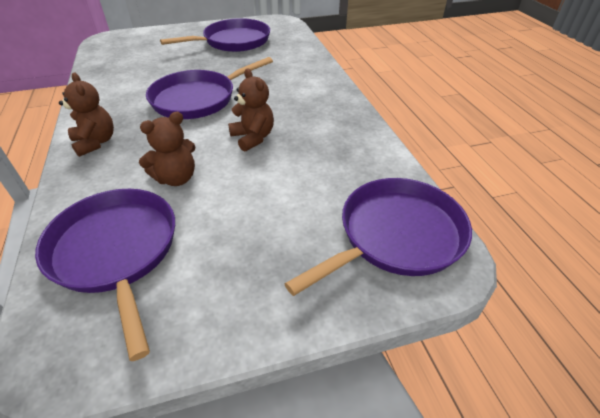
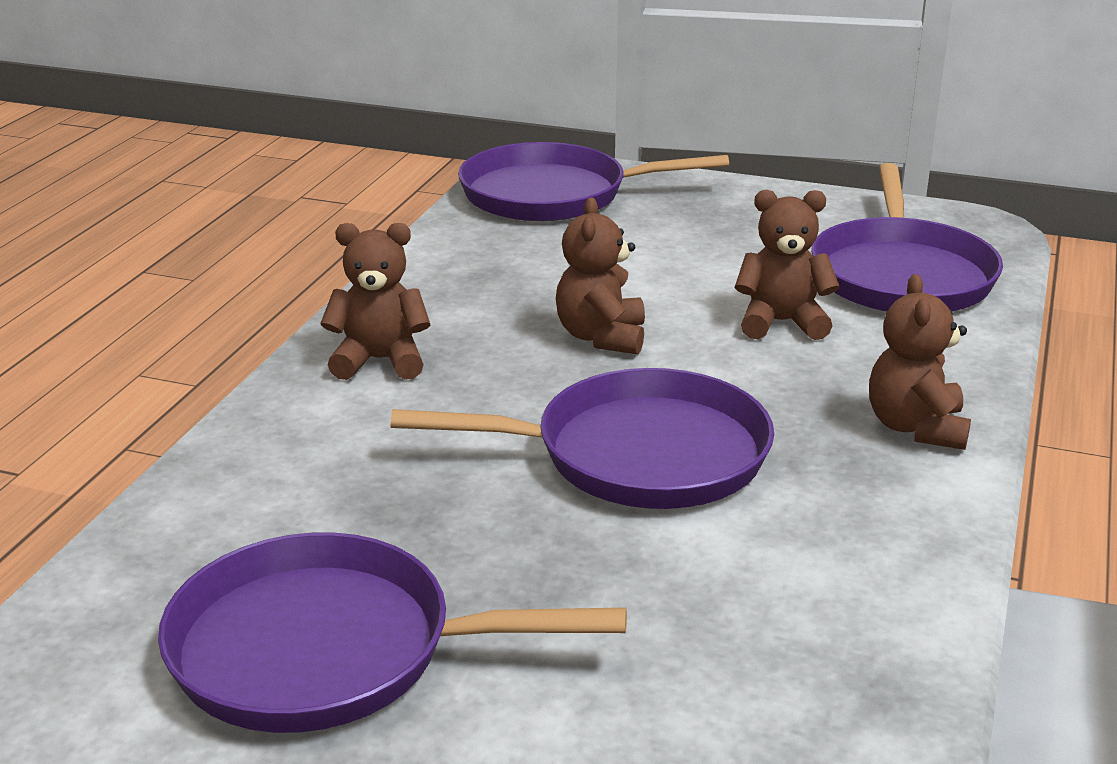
camera: 145 degrees left, 15 degrees down
(320, 99) = (380, 361): none -> brown teddy bear

